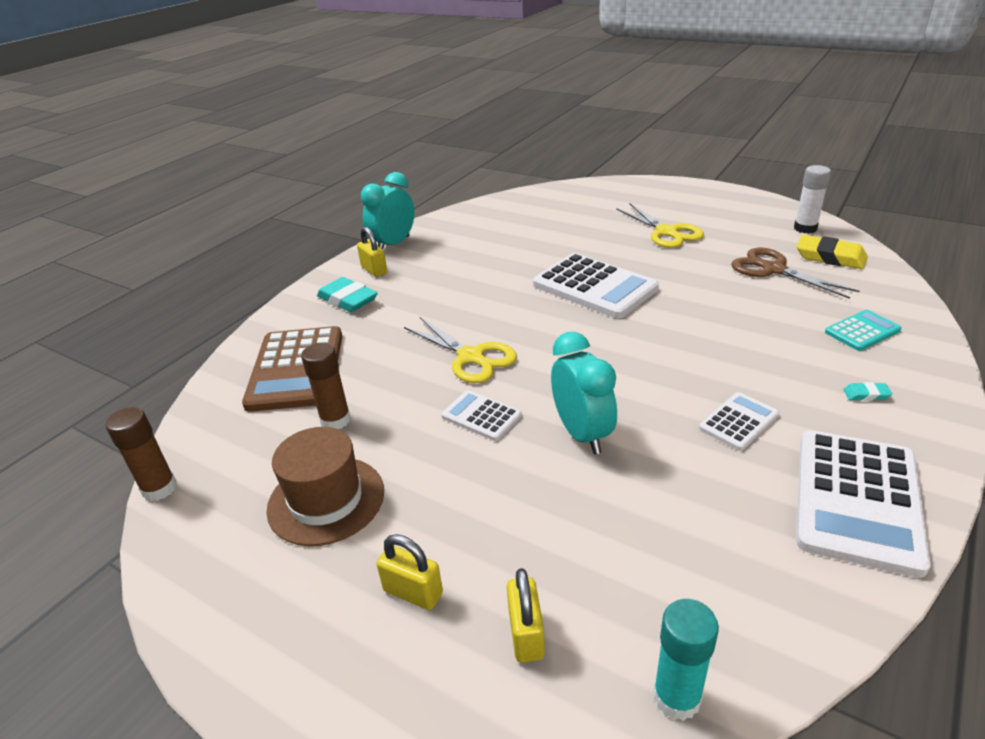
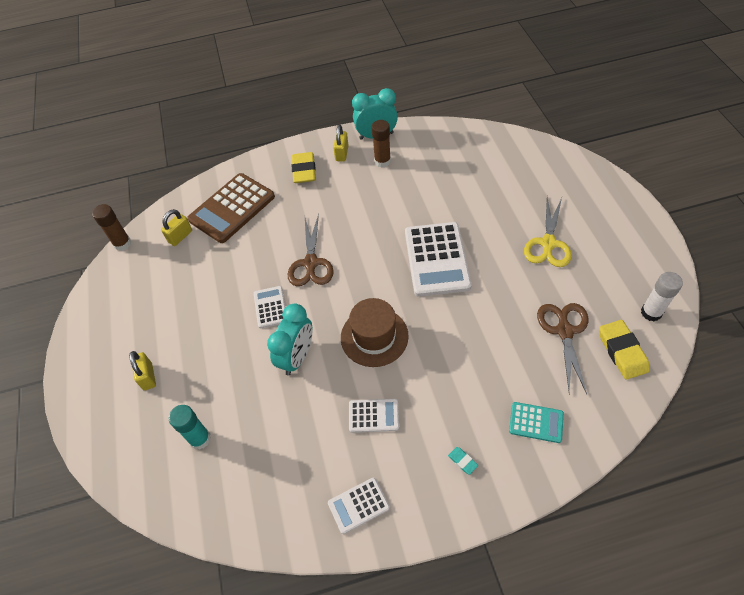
camera: 45 degrees right, 20 degrees up
(326, 500) = (166, 302): brown hat -> brown hat (374, 337)
(335, 420) = (214, 257): brown glue stick -> brown glue stick (382, 161)
(348, 300) = (304, 170): turquoise eraser -> yellow eraser
(471, 357) = (311, 263): yellow scissors -> brown scissors
(526, 634) = (160, 431): yellow padlock -> yellow padlock (180, 236)
(676, 697) = (174, 504): turquoise glue stick -> turquoise glue stick (200, 439)
(857, 500) = (358, 505): white calculator -> white calculator, size x0.51

